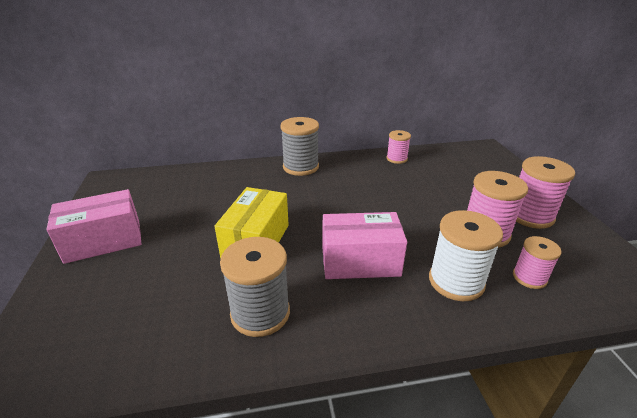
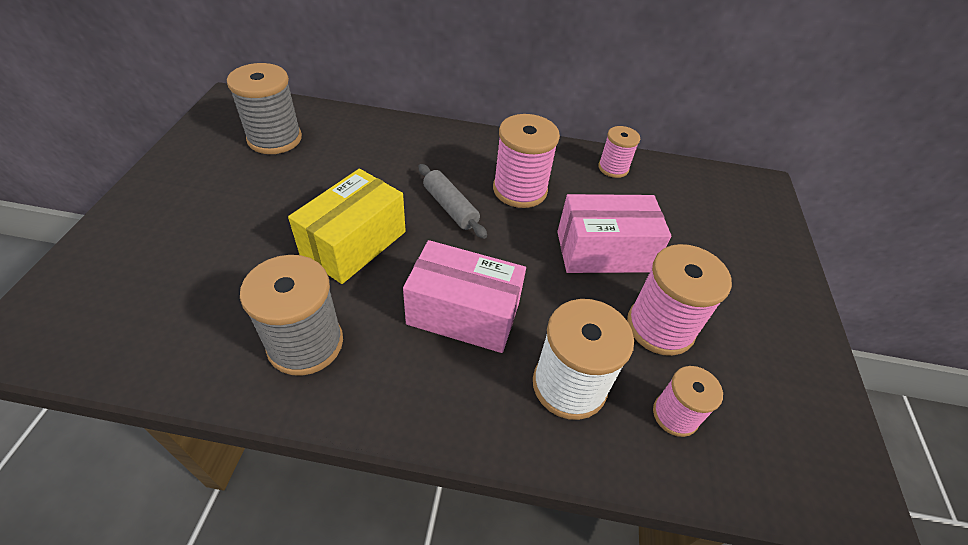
camera: 15 degrees right, 15 degrees up
(103, 241) = (187, 188): pink box -> pink box (604, 252)
(301, 167) = (472, 145): grey spool -> grey spool (275, 139)
(309, 204) = (450, 207): none -> grey rolling pin
(530, 216) = (748, 320): pink spool -> pink spool (520, 190)

